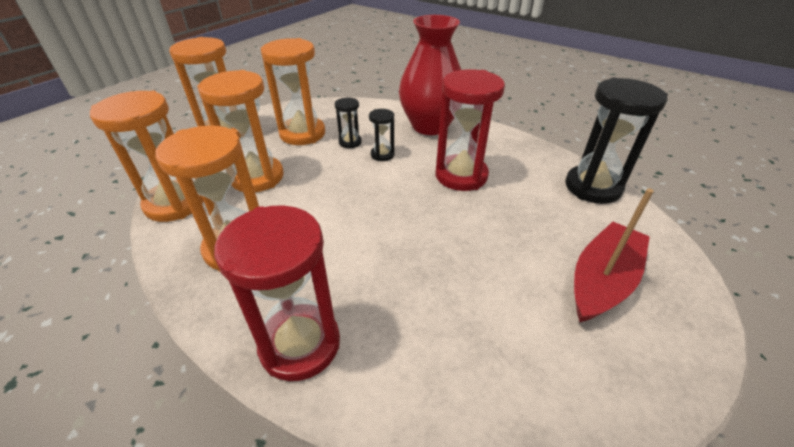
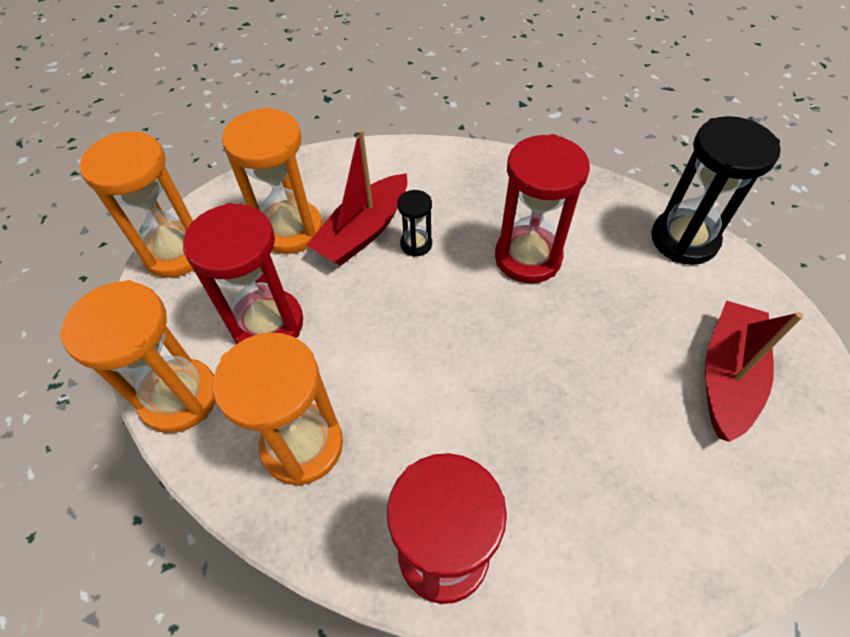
camera: 15 degrees left, 15 degrees up
(257, 177) = (268, 324): orange hourglass -> red hourglass
(350, 142) = (363, 231): black hourglass -> red boat
(430, 126) = (457, 177): red vase -> none

